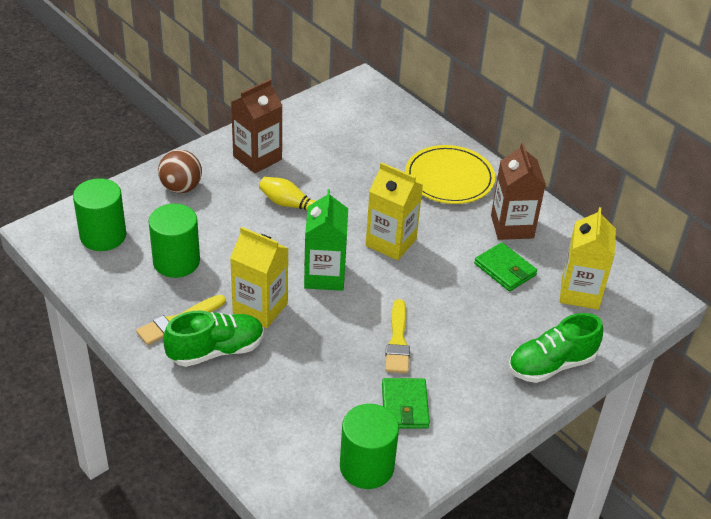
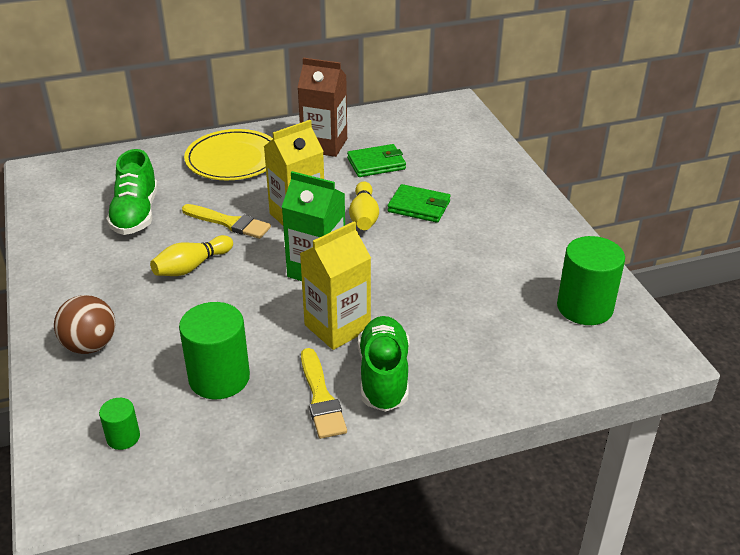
camera: 65 degrees left, 5 degrees down
(103, 236) = (123, 437): green cylinder -> green cylinder, size x0.51
(257, 158) = (91, 272): brown carton -> none
(398, 341) = (433, 247): yellow brush -> yellow brush (229, 223)
(404, 406) = (518, 265): green wallet -> green wallet (419, 206)
(416, 284) = (364, 216): none -> yellow bowling pin
(551, 365) = (502, 174): green shoe -> green shoe (136, 214)
(580, 292) = (427, 136): yellow carton -> none

